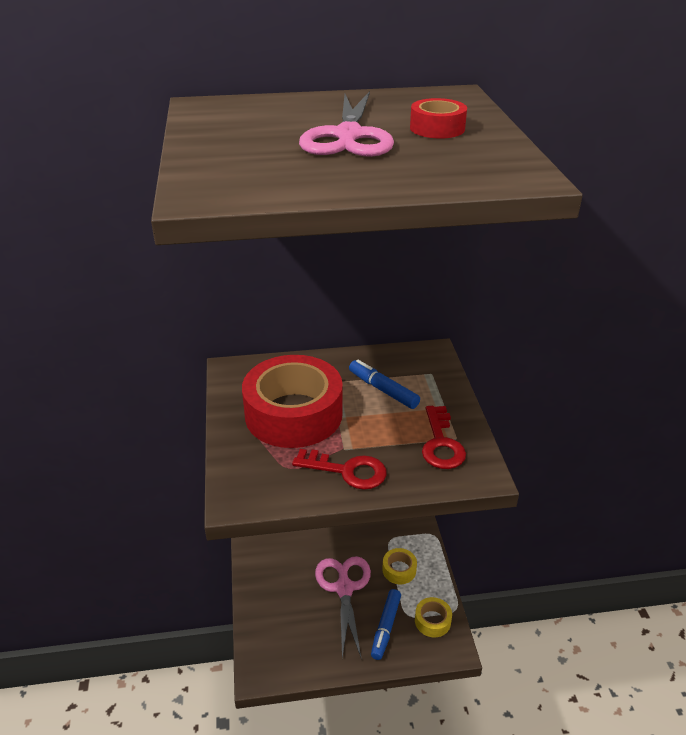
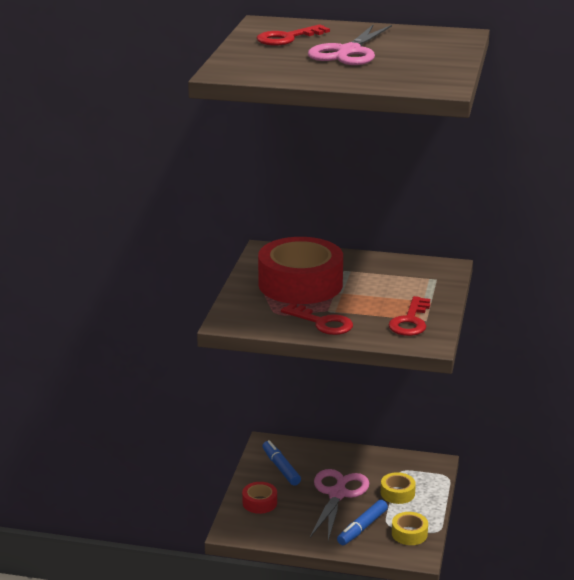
camera: 20 degrees right, 10 degrees down
(250, 125) = (287, 38): none -> red key
(383, 390) = (385, 282): blue marker -> blue marker (281, 468)
(437, 128) = (417, 54): red tape -> red tape (259, 503)

